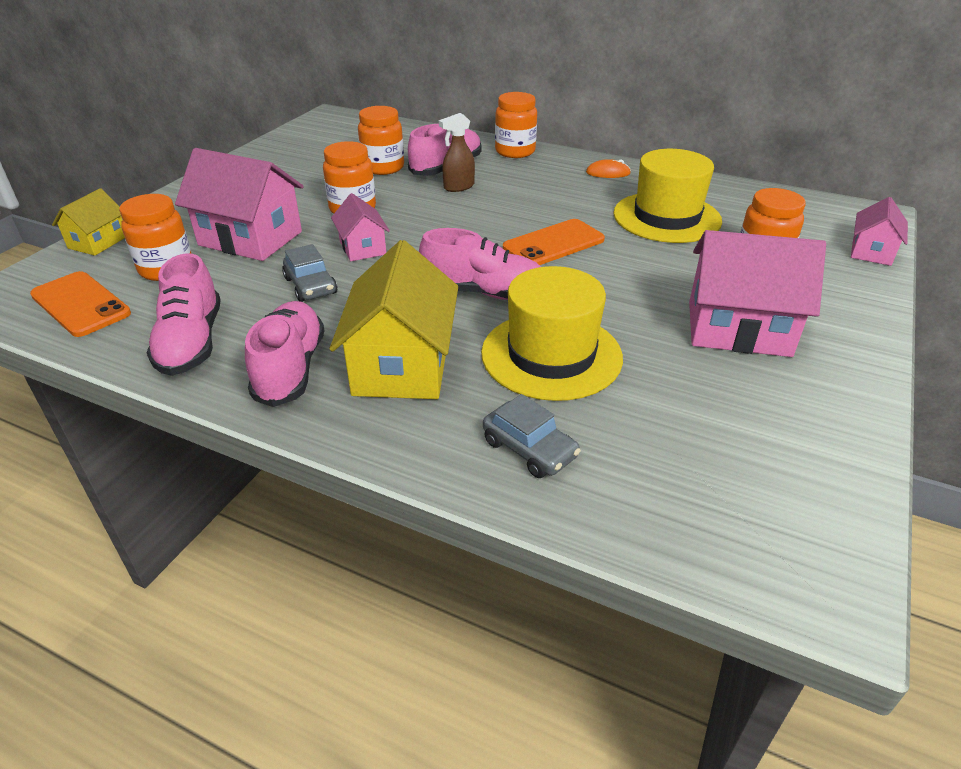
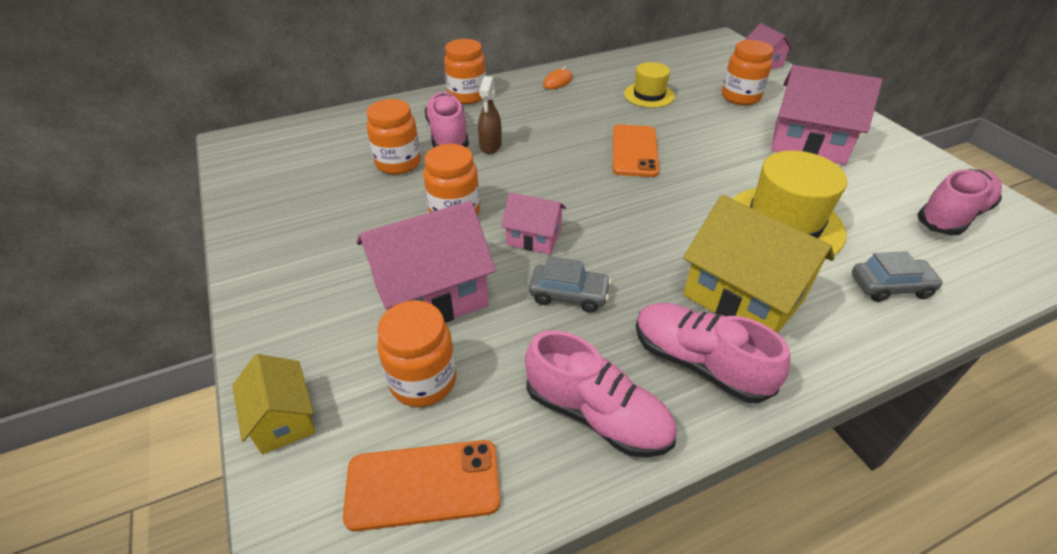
camera: 50 degrees left, 5 degrees up
(484, 293) = (673, 212): pink shoe -> pink shoe (952, 216)
(666, 217) = (649, 95): yellow hat -> yellow hat, size x0.58
(738, 328) = (808, 143): pink house -> pink house turned 60 degrees clockwise

